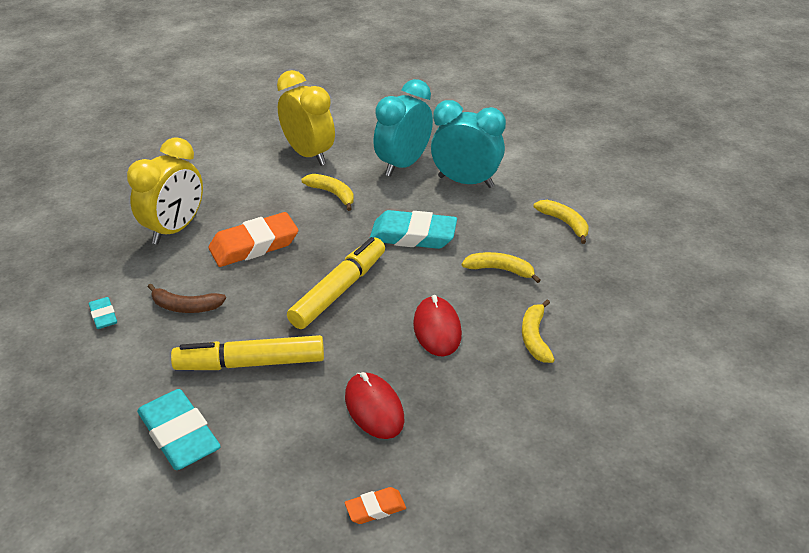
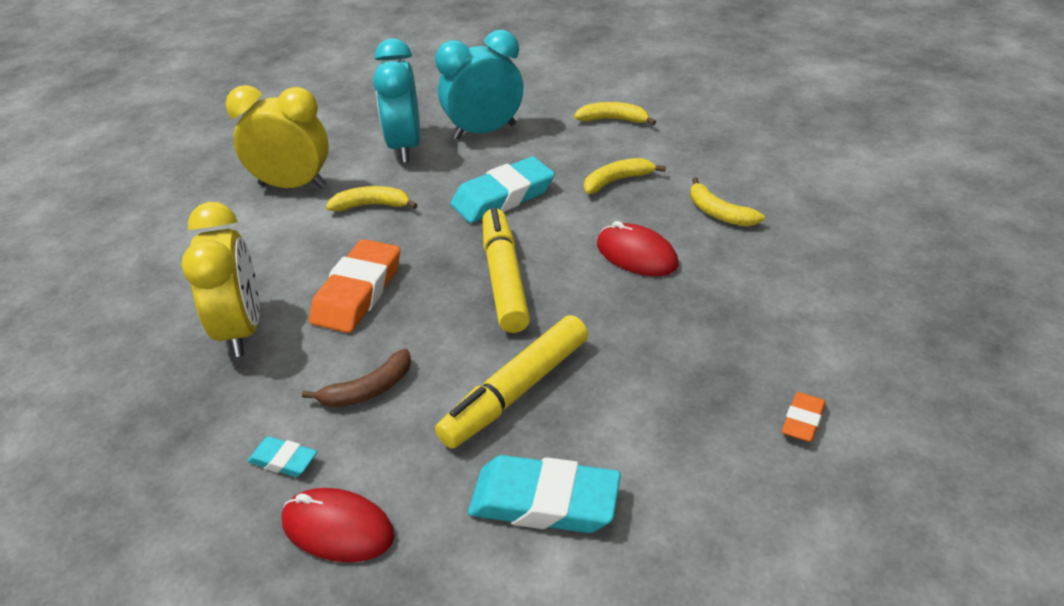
camera: 40 degrees left, 0 degrees up
(374, 408) = (682, 348): red mouse -> red mouse (338, 529)

